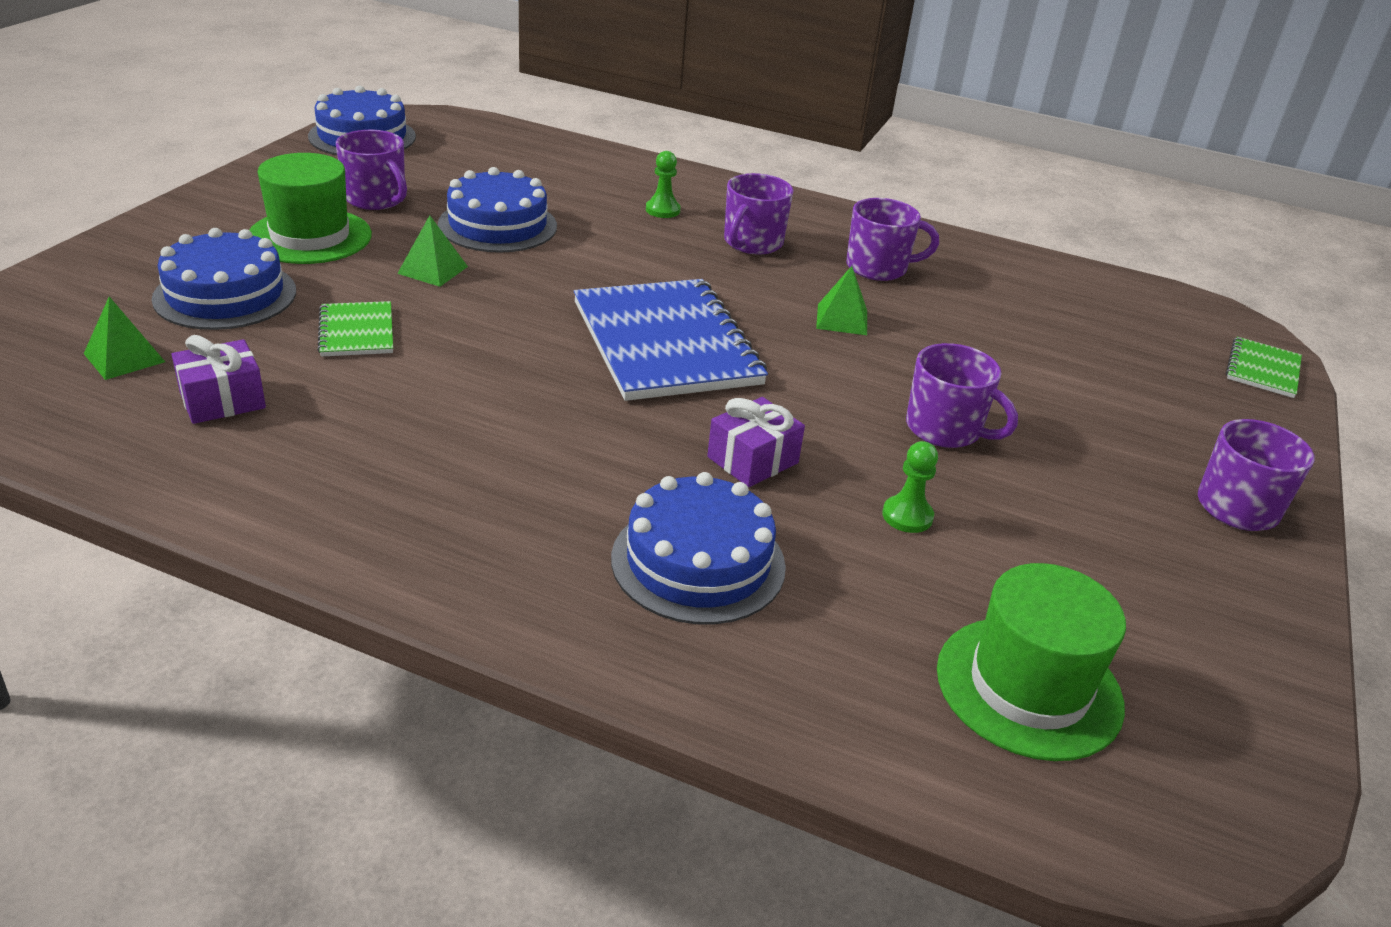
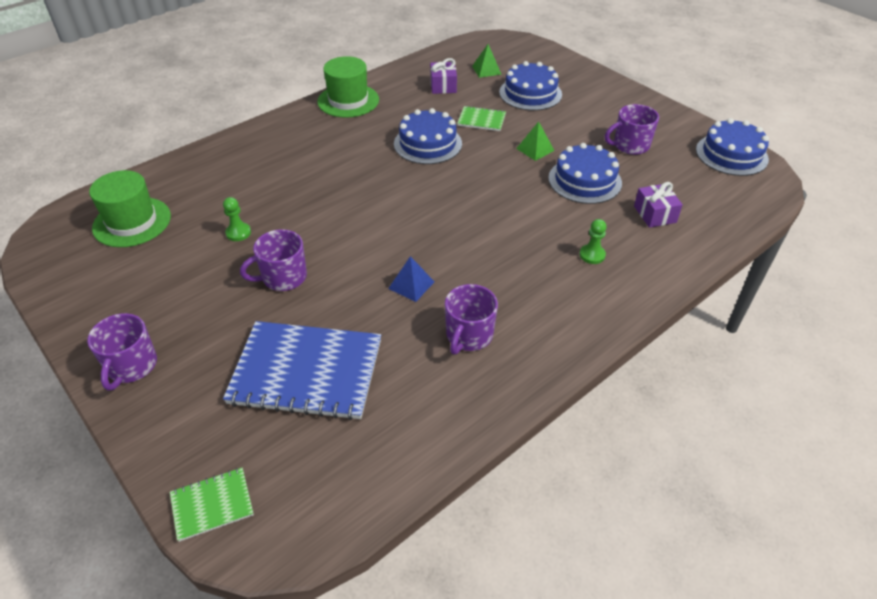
camera: 120 degrees right, 10 degrees up
(310, 236) = (585, 120): green hat -> green hat (348, 100)
(666, 343) = (423, 206): blue notebook -> blue notebook (306, 372)
(698, 562) = (264, 167): blue cake -> blue cake (428, 144)
(752, 243) = (528, 282): purple mug -> none
(753, 460) = (311, 201): purple gift -> purple gift (654, 214)
(842, 319) = (411, 285): green pyramid -> blue pyramid
(1263, 369) = (212, 504): green notebook -> green notebook turned 75 degrees counterclockwise

